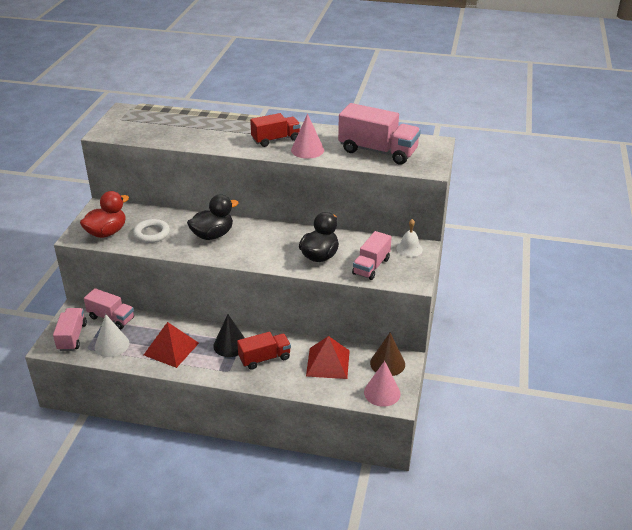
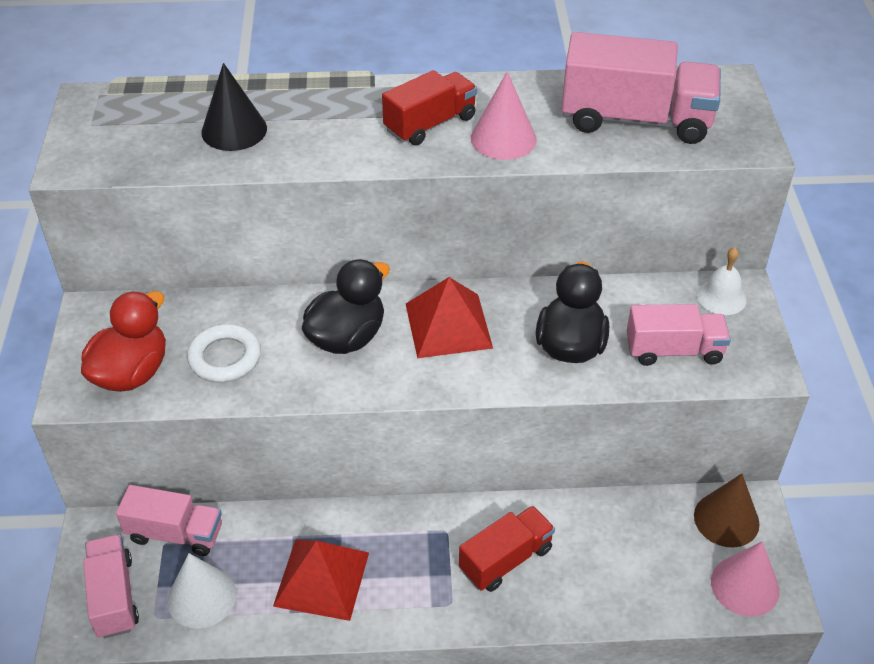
camera: 15 degrees left, 10 degrees up
(230, 345) = (430, 544): black cone -> black cone (234, 130)
(328, 363) = (623, 543): red pyramid -> red pyramid (448, 325)
(371, 266) = (674, 350): pink truck -> pink truck turned 105 degrees counterclockwise

